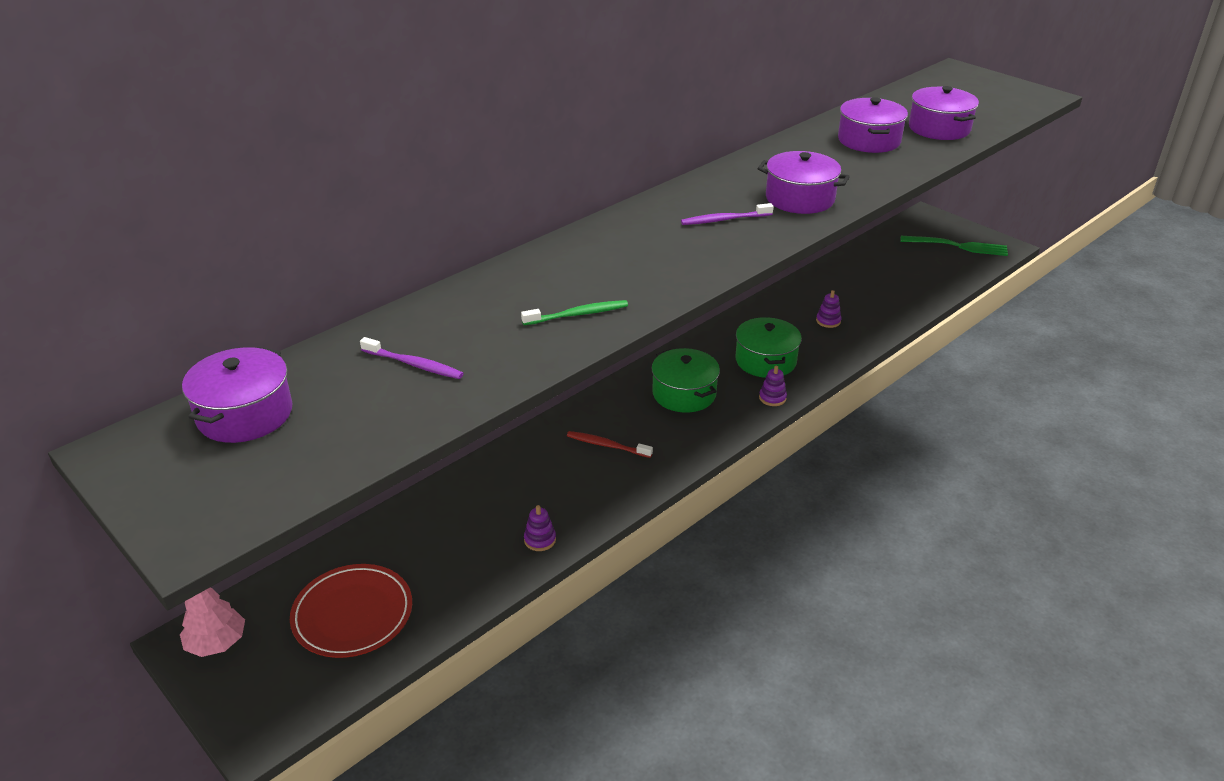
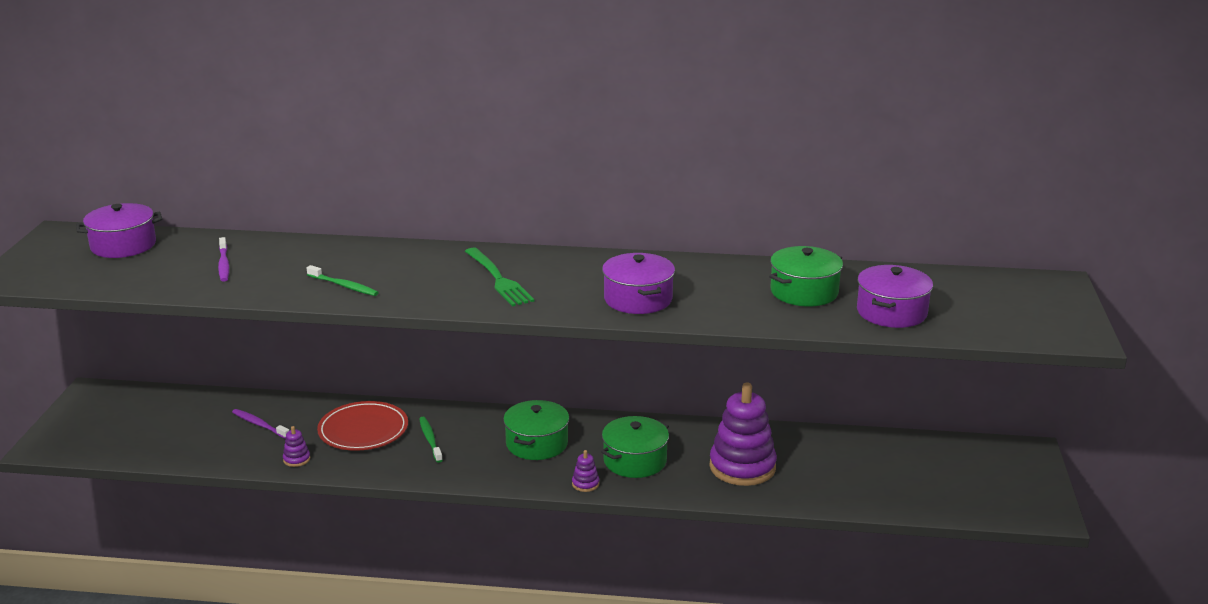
camera: 50 degrees right, 10 degrees down
(216, 643) = (99, 400): pink tree -> none
(352, 614) = (161, 429): red plate -> red plate (363, 430)
(607, 445) = (430, 440): red toothbrush -> green toothbrush
(724, 220) = (555, 285): purple toothbrush -> purple toothbrush (259, 425)
(828, 321) = (742, 467): purple stacking toy -> purple stacking toy, size x2.46
(869, 140) = (804, 292): purple pot -> green pot
(958, 246) = (999, 488): green fork -> green fork (498, 279)

